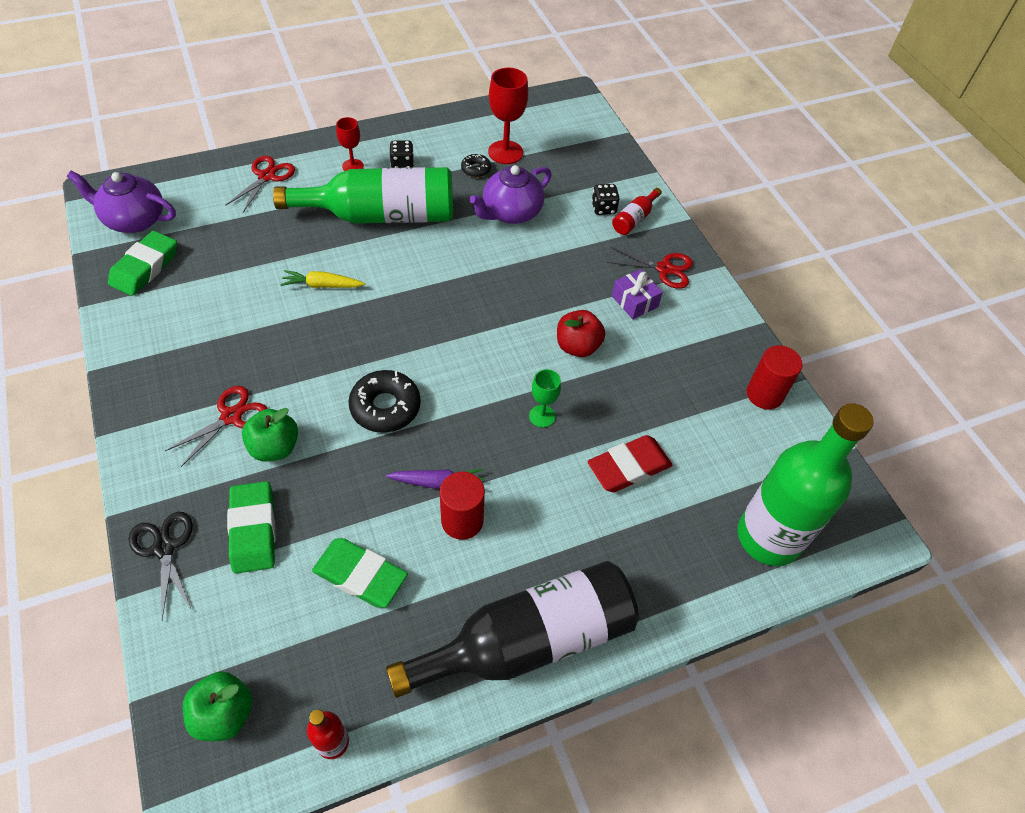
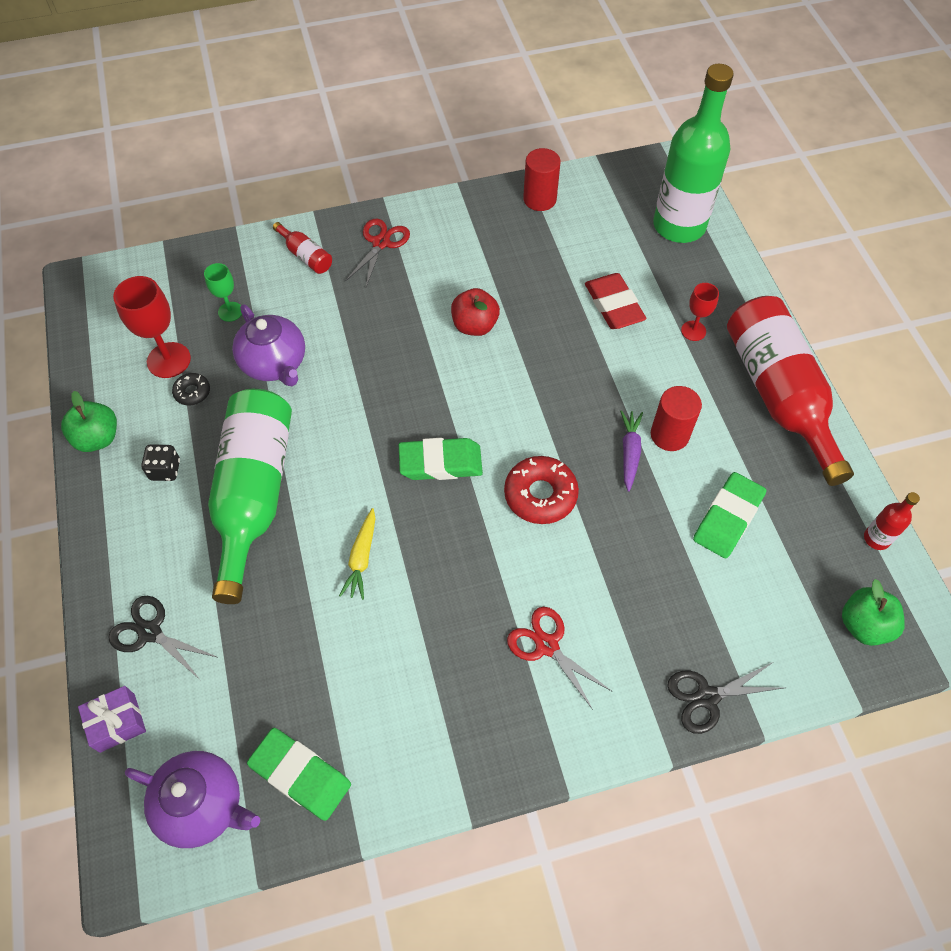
camera: 80 degrees left, 5 degrees up
(134, 220) = (203, 805): purple teapot -> purple teapot turned 90 degrees counterclockwise
(253, 530) = (684, 613): green eraser -> green eraser (440, 463)
(267, 176) = (150, 632): red scissors -> black scissors
(275, 447) = (588, 598): green apple -> green apple (98, 438)
(353, 166) = (154, 527): red goblet -> red goblet (693, 331)
(385, 407) = (540, 495): black donut -> red donut
(529, 641) = (778, 394): black bottle -> red bottle
(542, 416) = (557, 363): green goblet -> green goblet (230, 311)
(603, 208) = (284, 279): black dice -> none
(634, 301) = (421, 273): purple gift -> purple gift (117, 723)

